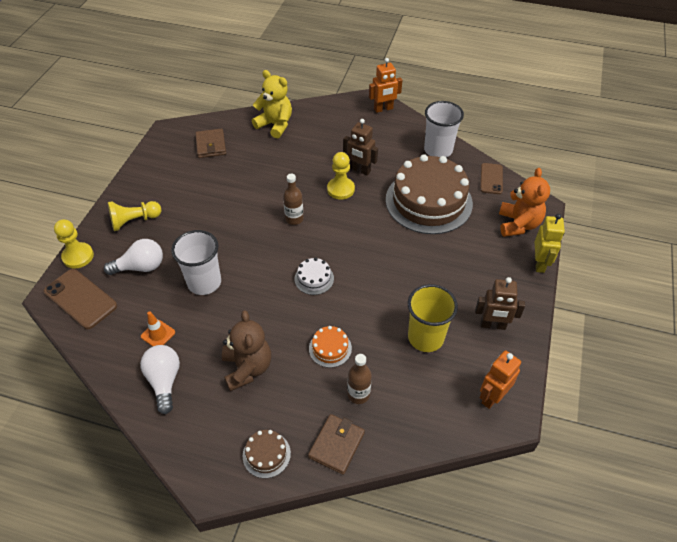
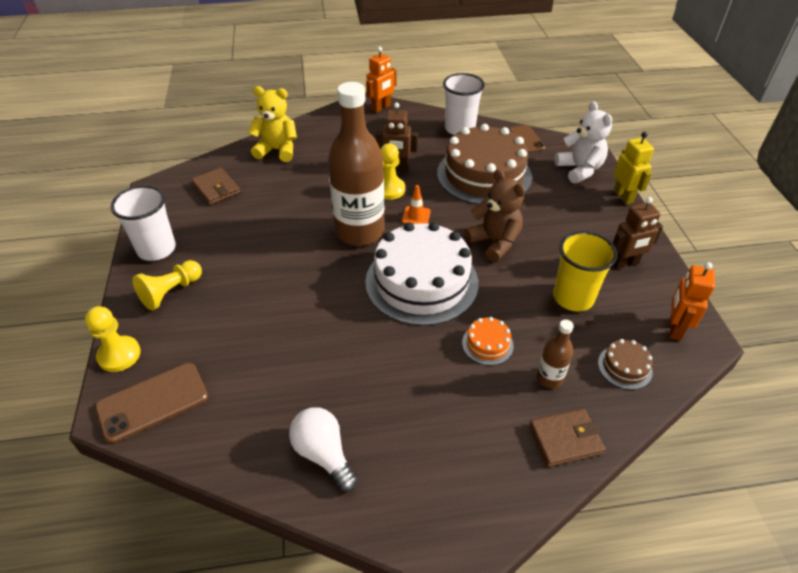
camera: 25 degrees left, 5 degrees down
(80, 299) = (152, 402): brown phone -> brown phone turned 45 degrees counterclockwise
(141, 267) = (211, 338): white light bulb -> none
(158, 334) = (281, 404): orange traffic cone -> orange traffic cone (416, 216)
(204, 282) = (301, 328): white cup -> white cup (156, 249)
(247, 368) = (413, 399): brown teddy bear -> brown teddy bear (494, 242)
(266, 454) = (498, 484): brown cake -> brown cake (624, 367)
(294, 219) = (360, 231): brown bottle -> brown bottle, size x2.29
(314, 278) = (421, 282): white cake -> white cake, size x2.41
(336, 445) = (565, 439): brown wallet -> brown wallet turned 75 degrees clockwise
(518, 224) = (579, 170): orange teddy bear -> white teddy bear

